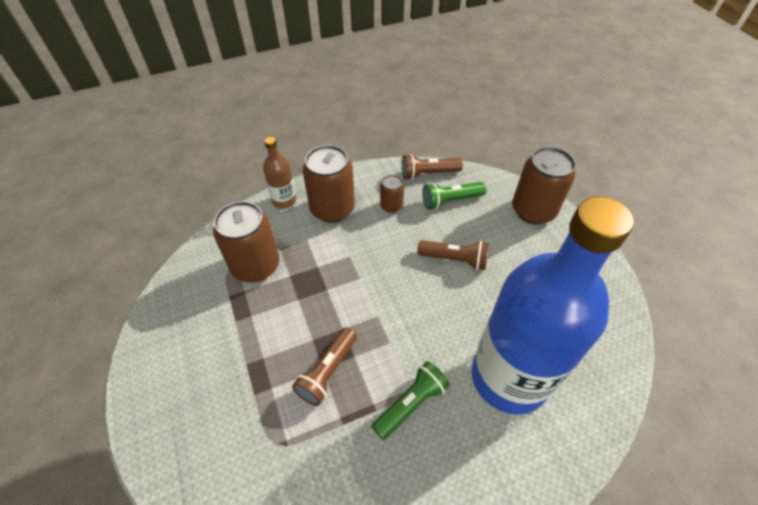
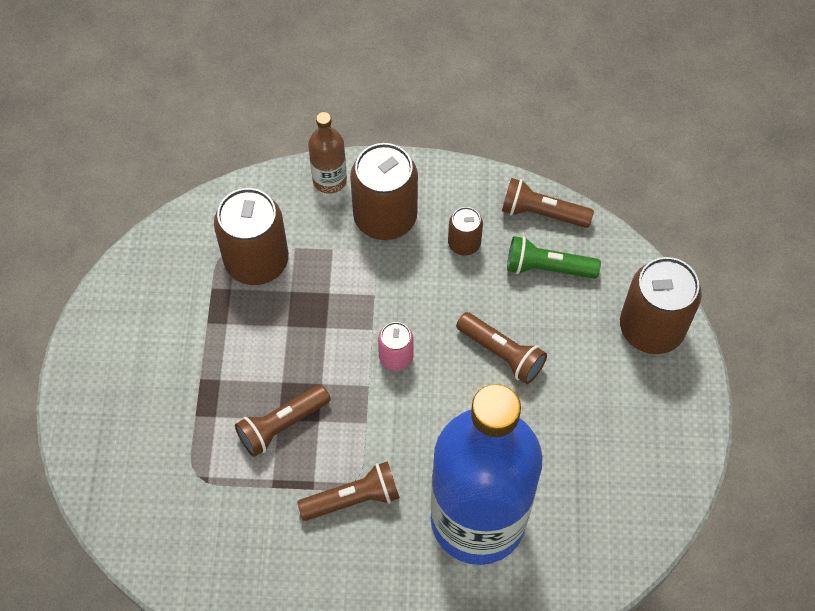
camera: 25 degrees right, 10 degrees up
(386, 289) = (396, 357): none -> pink can
(411, 403) = (353, 498): green flashlight -> brown flashlight

